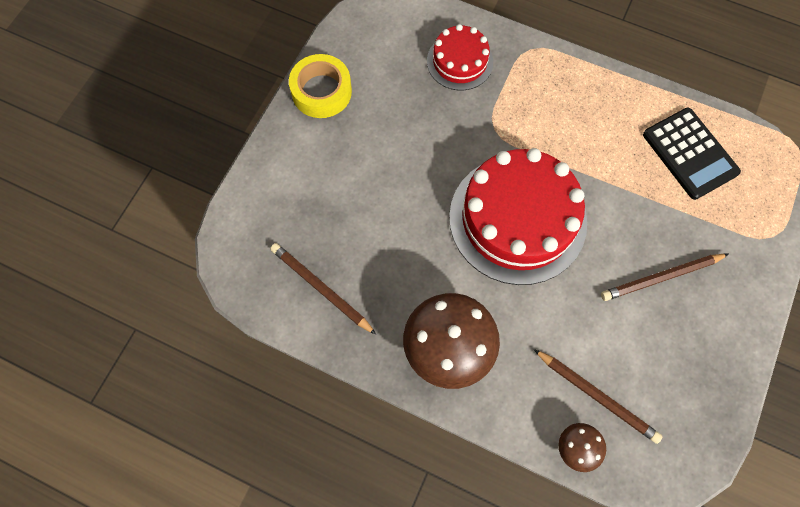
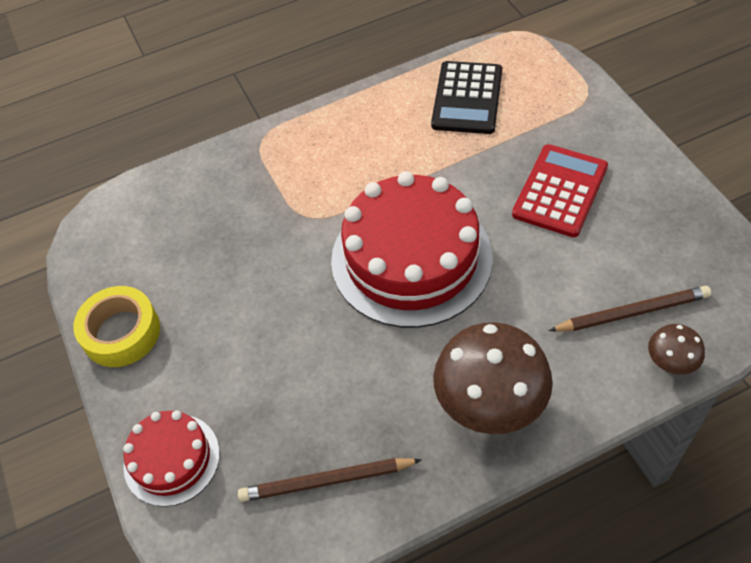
camera: 45 degrees left, 15 degrees down
(459, 61) = (216, 198): red cake -> red cake (171, 459)
(661, 277) = (560, 191): brown pencil -> red calculator
(690, 153) = (467, 98): black calculator -> black calculator turned 90 degrees clockwise

